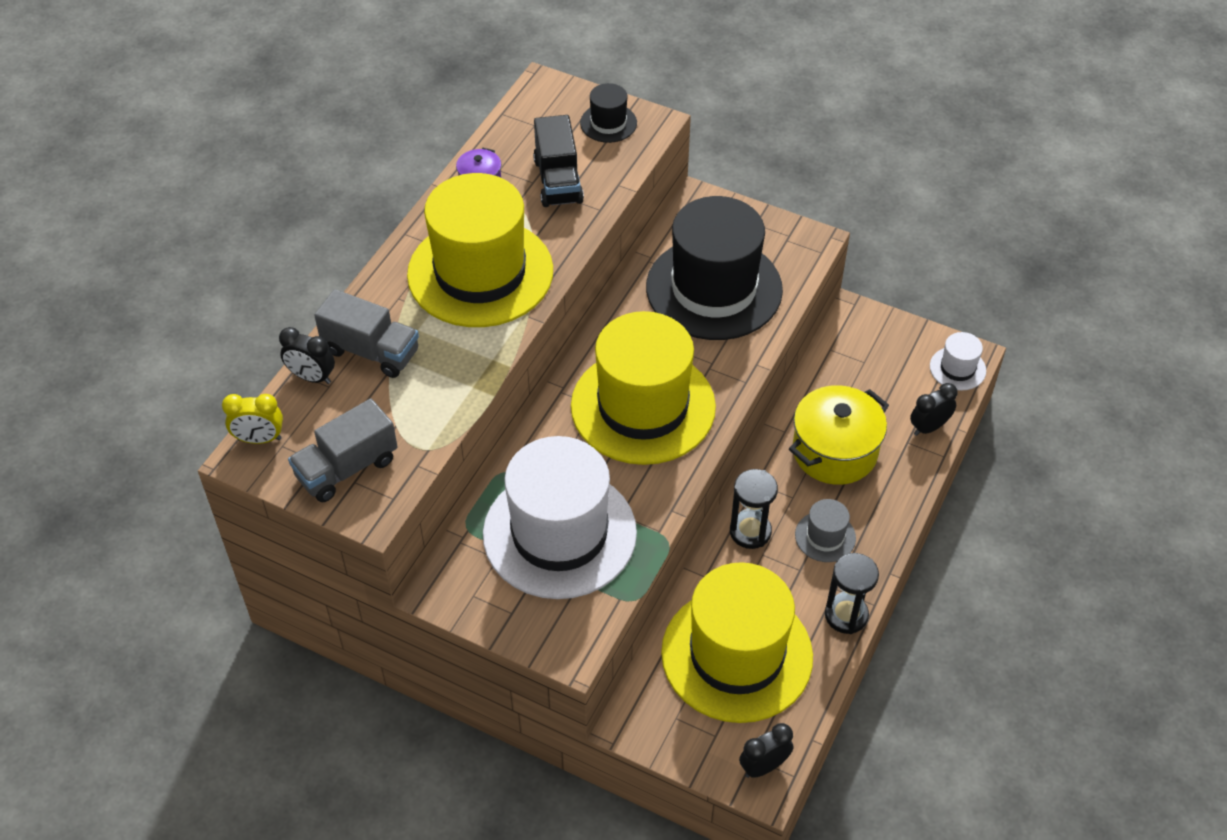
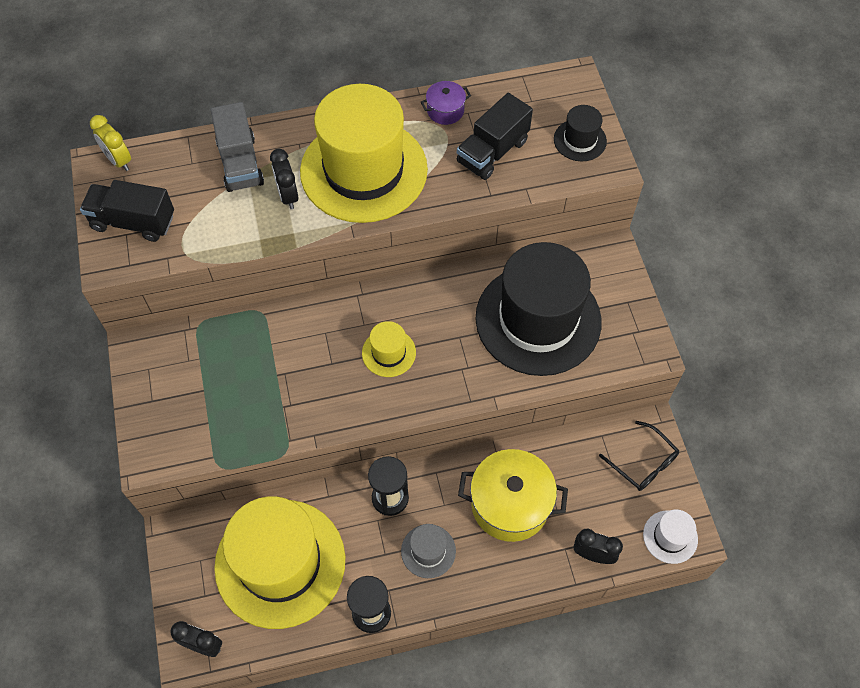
camera: 50 degrees right, 10 degrees up
(312, 377) = (191, 149): black clock -> black clock (288, 196)
(347, 468) = (133, 222): grey truck -> black truck
(559, 533) = (237, 381): white hat -> none
(643, 406) = (388, 353): yellow hat -> yellow hat, size x0.42
(879, 340) = (643, 463): none -> black glasses

